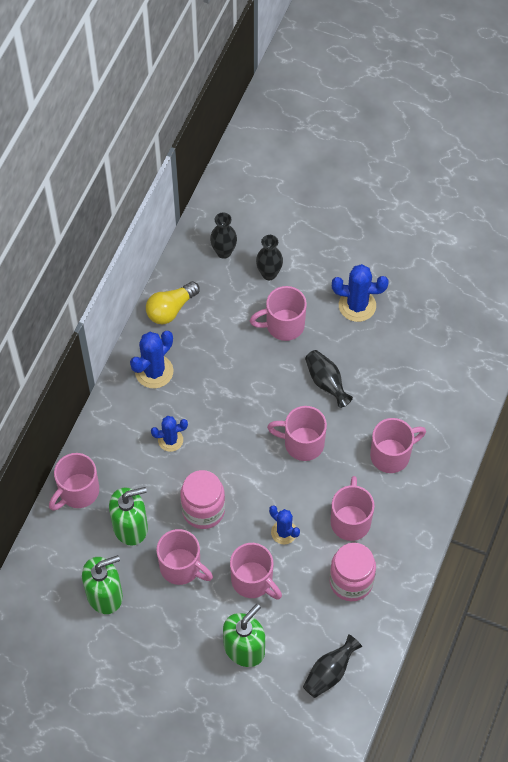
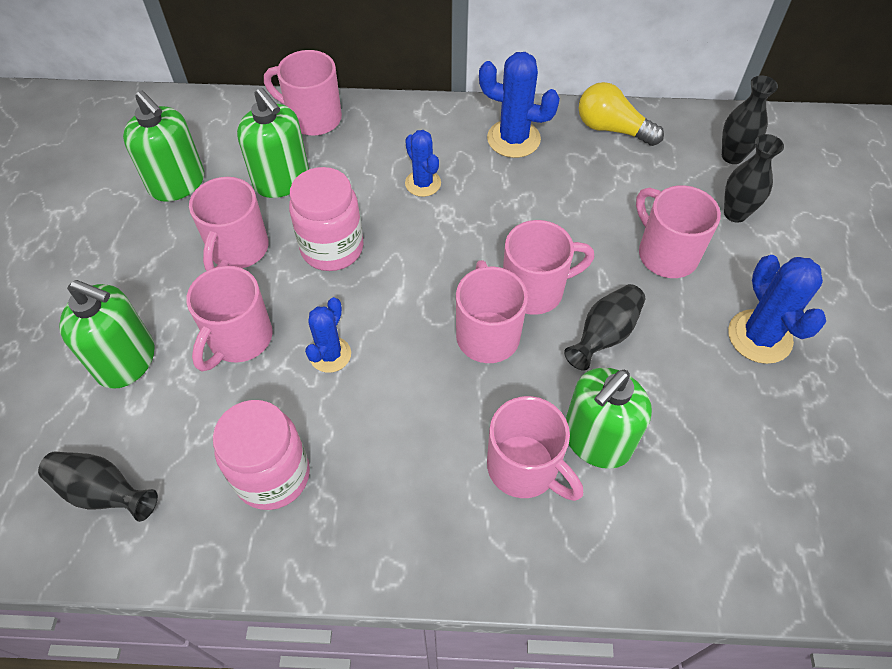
camera: 70 degrees right, 5 degrees down
(350, 520) = (381, 441): pink mug -> pink mug (535, 290)
(388, 414) = (596, 440): none -> green soap dispenser

